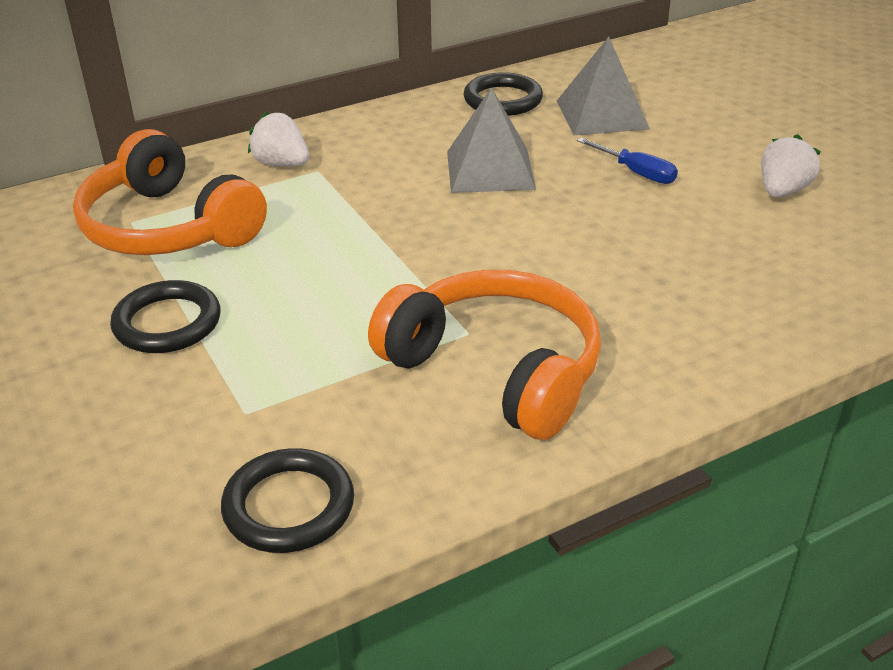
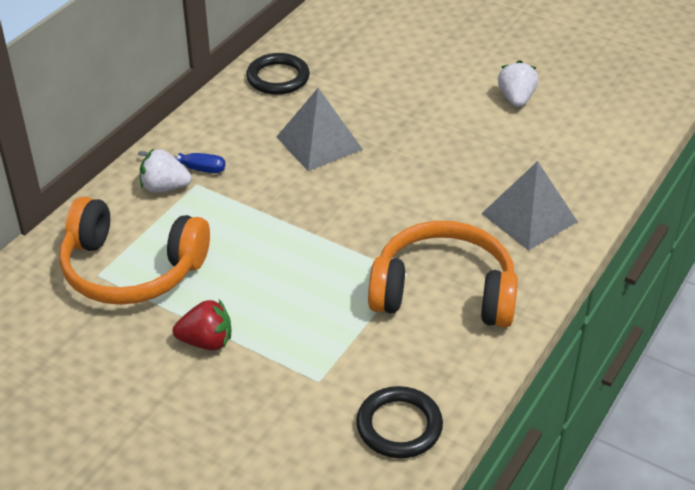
camera: 30 degrees left, 5 degrees up
(167, 323) = (206, 341): black ring -> red strawberry
(602, 114) = (357, 70): grey pyramid -> grey pyramid (529, 217)
(636, 172) = (417, 113): blue screwdriver -> blue screwdriver (193, 168)

